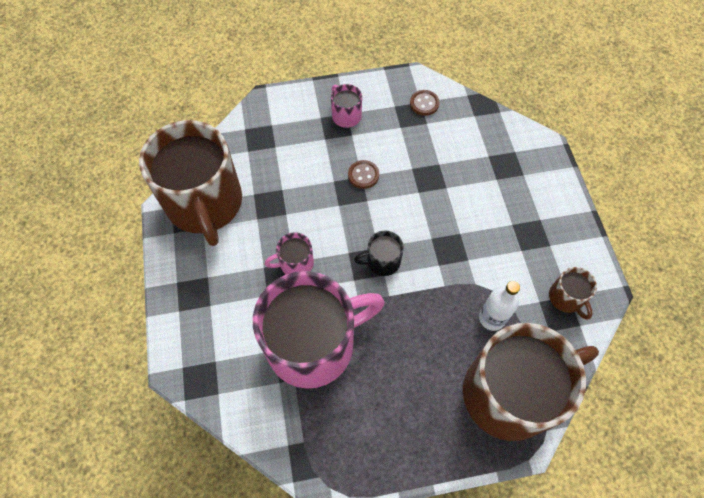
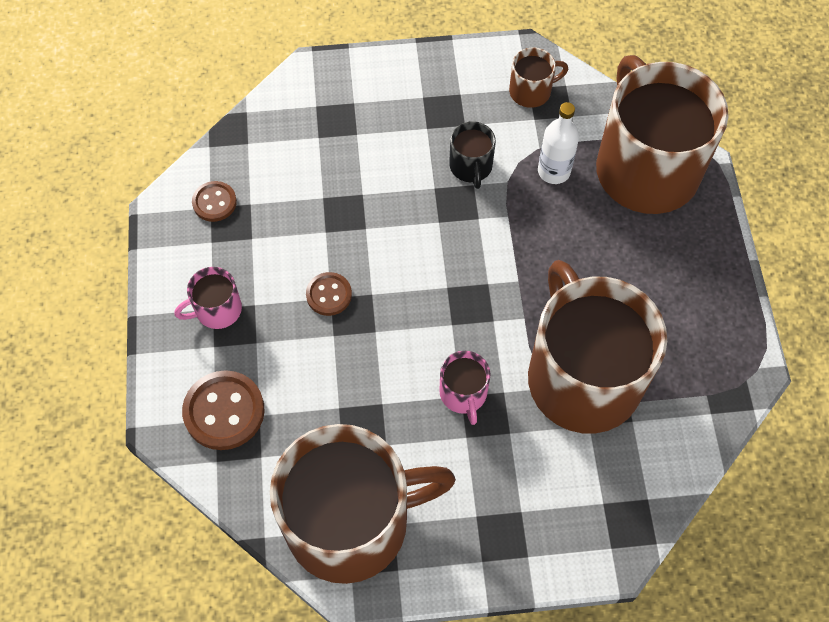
camera: 85 degrees left, 0 degrees up
(277, 128) = (224, 411): none -> brown button
(313, 344) = (582, 377): pink mug -> brown mug
(382, 261) = (468, 283): black mug -> black mug (471, 166)

